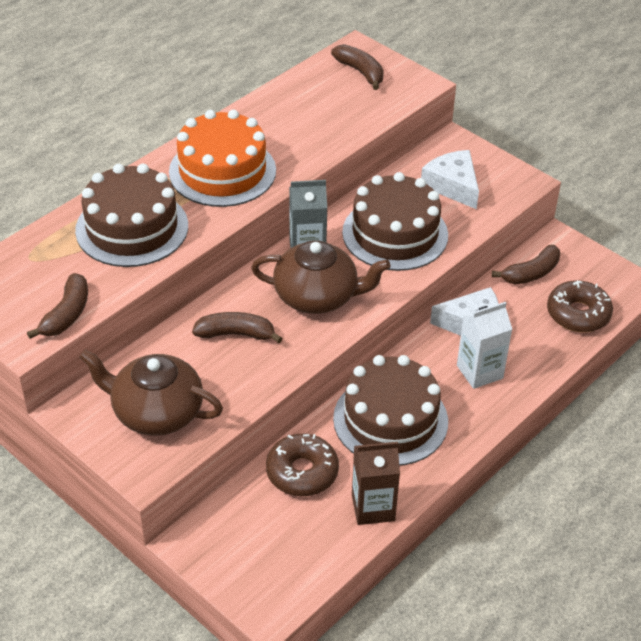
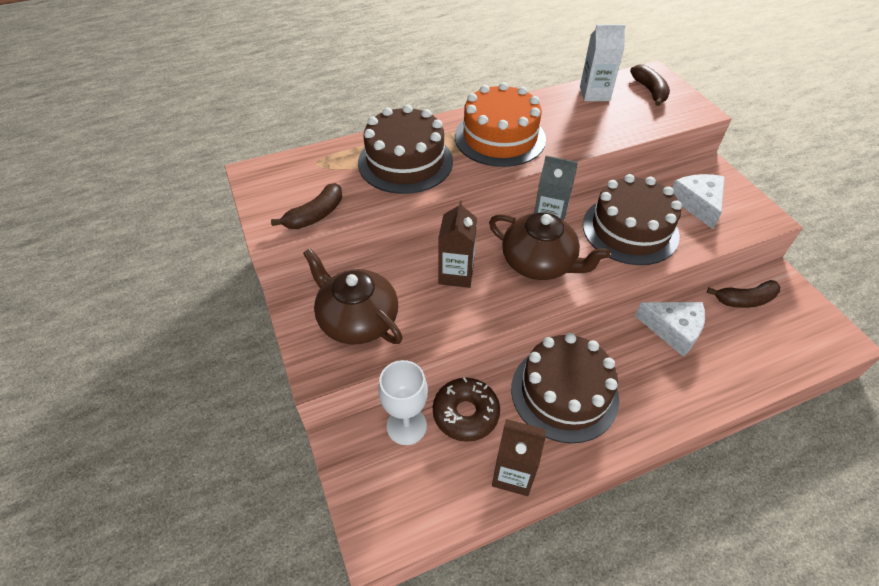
camera: 25 degrees right, 5 degrees up
(236, 334) = (456, 274): brown banana -> brown carton
(248, 504) = (406, 426): none -> white goblet
(479, 372) = (664, 376): white carton -> white carton (594, 94)
(578, 314) = (780, 352): brown donut -> none

